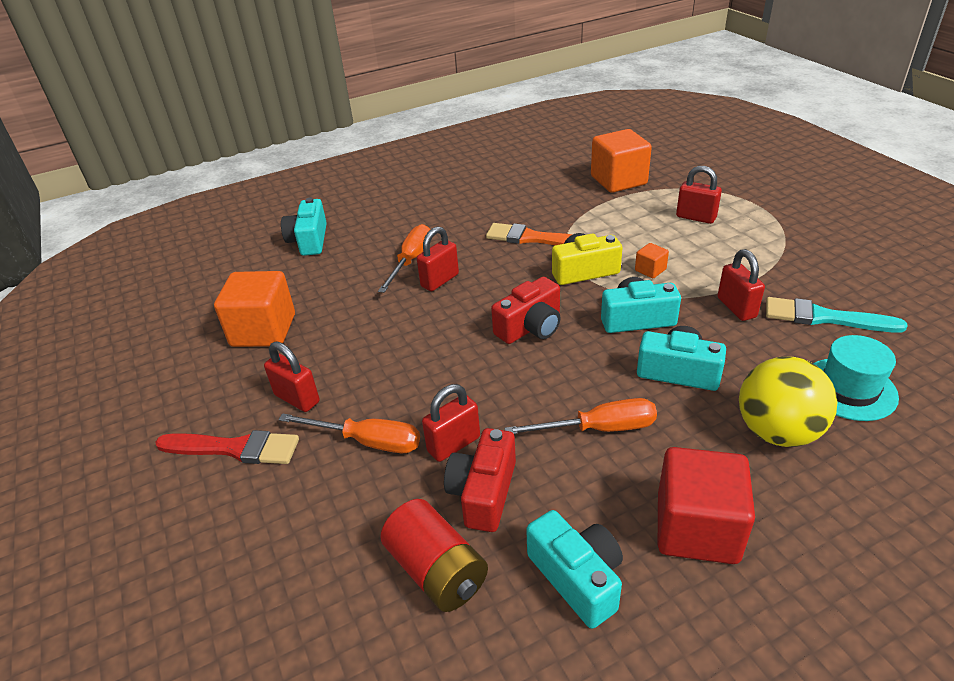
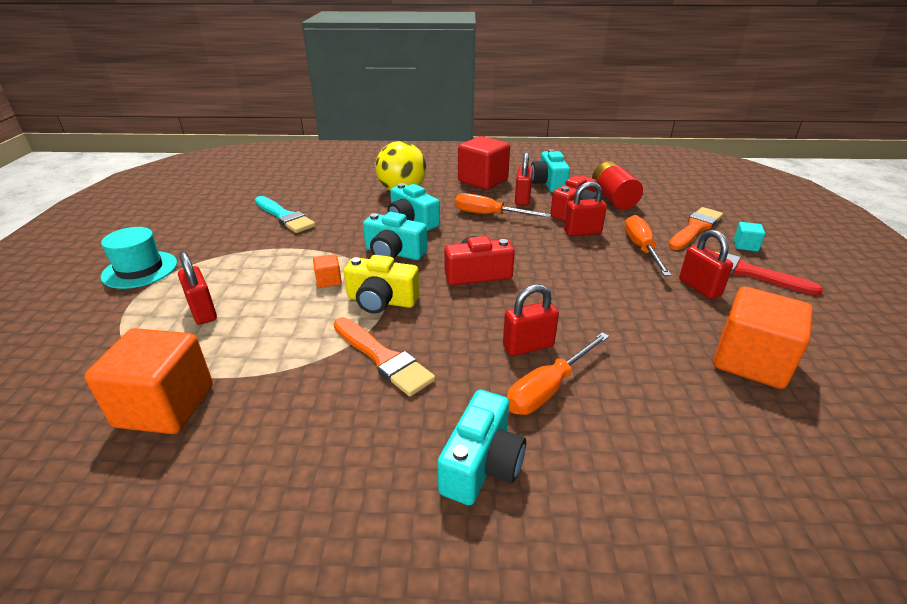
camera: 155 degrees left, 5 degrees down
(221, 510) = (745, 246): none -> turquoise cube
(290, 529) = (695, 228): none -> orange brush
(309, 240) = (707, 508): turquoise camera -> turquoise camera (482, 464)
(367, 441) = (641, 248): orange screwdriver -> orange screwdriver turned 45 degrees clockwise
(736, 308) = (320, 237): red padlock -> red padlock (522, 199)
(849, 389) = (340, 192): turquoise hat -> turquoise hat (140, 270)

